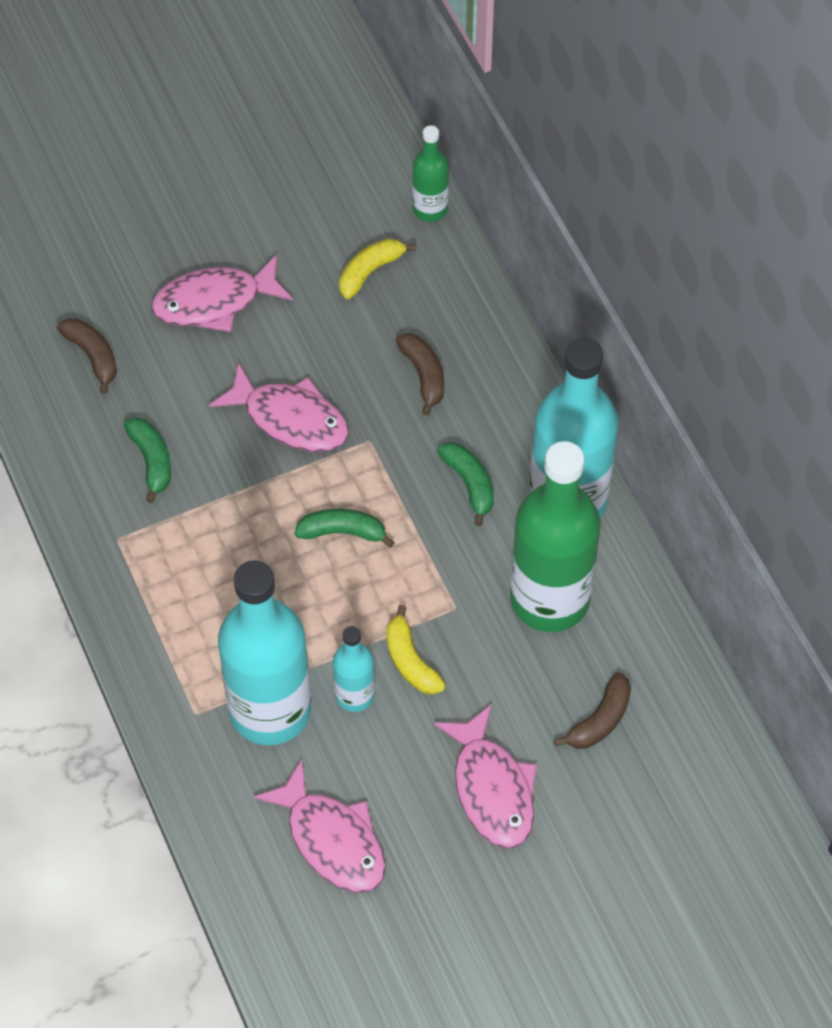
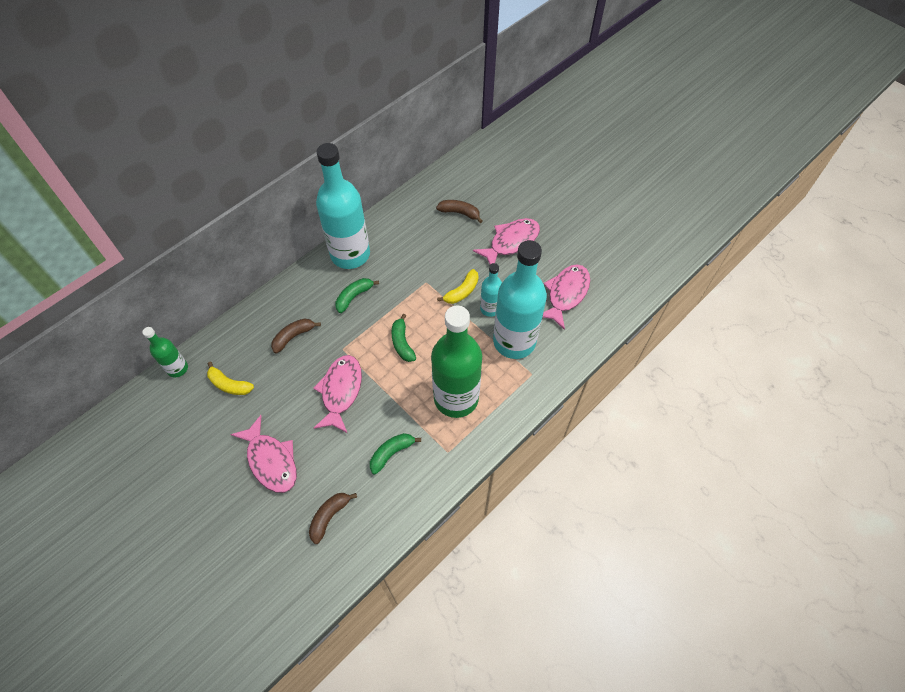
camera: 110 degrees left, 0 degrees up
(549, 599) = (406, 247): green bottle -> green bottle (456, 398)

